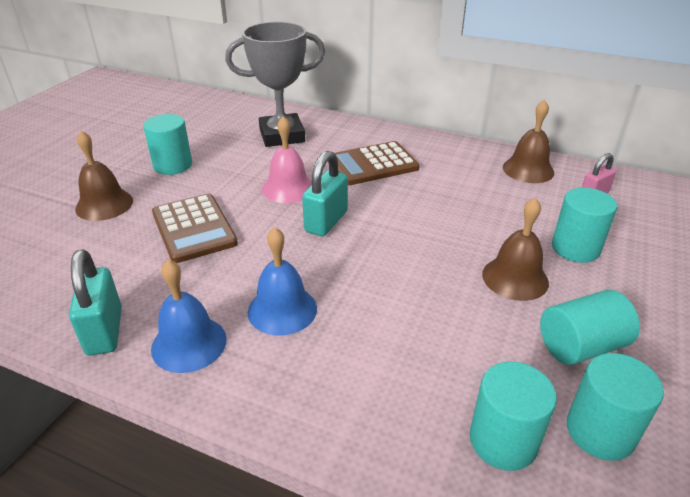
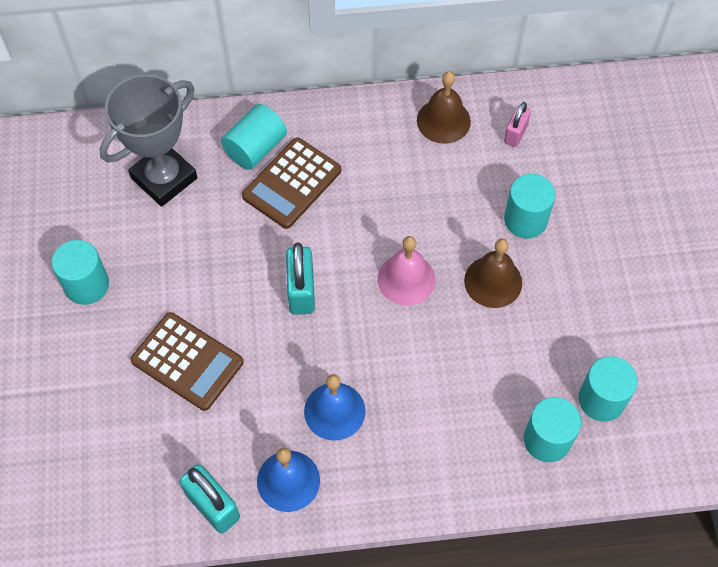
camera: 30 degrees left, 25 degrees up
(104, 204) = (71, 376): brown bell -> none
(288, 188) = (233, 262): pink bell -> pink bell (406, 279)
(581, 346) = (566, 330): turquoise cylinder -> turquoise cylinder (255, 148)

